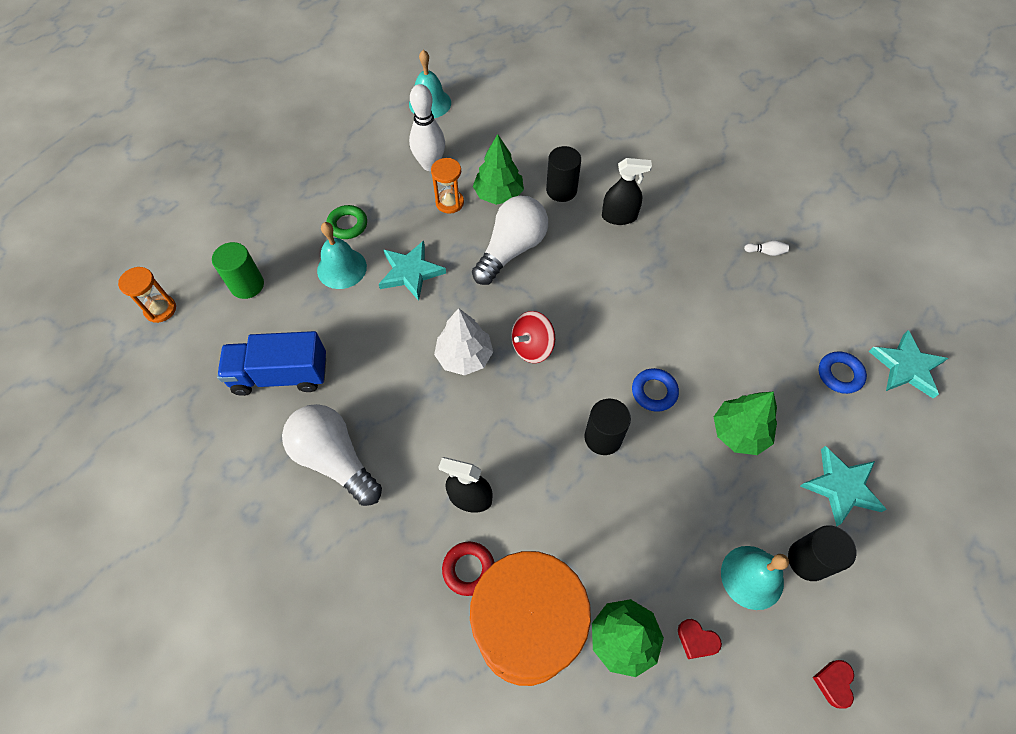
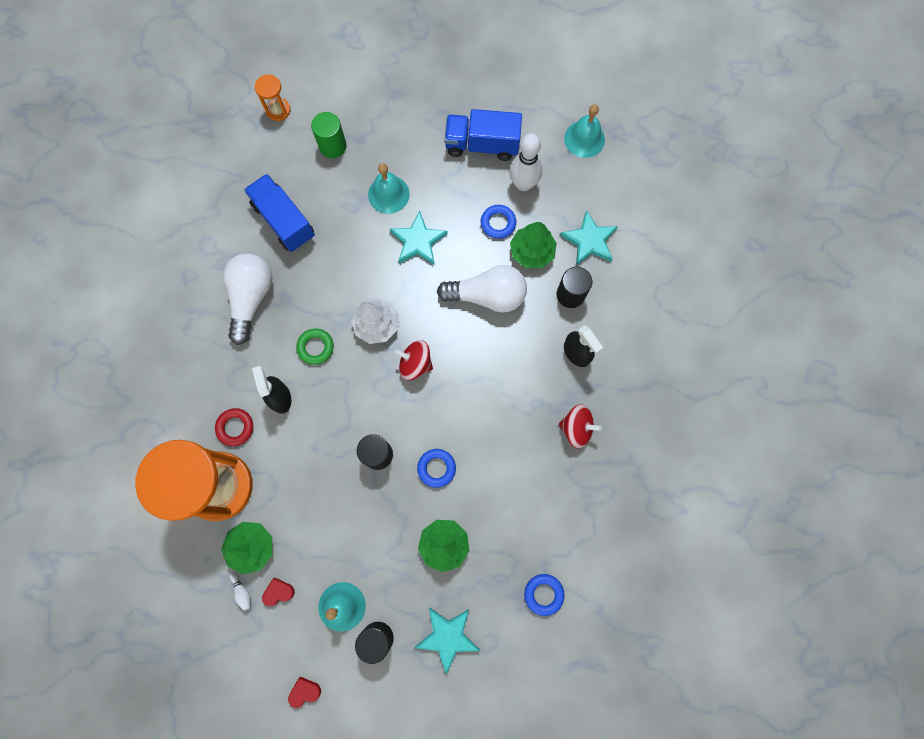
camera: 55 degrees right, 15 degrees up
(347, 225) = (426, 170): green ring -> green ring (315, 347)
(365, 172) = (482, 144): none -> blue truck
(449, 202) = (498, 223): orange hourglass -> blue ring
(691, 256) = (576, 428): none -> red spinning top
(696, 640) = (278, 592): red heart -> red heart turned 75 degrees clockwise
(766, 252) = (623, 483): white bowling pin -> white bowling pin (242, 591)
(906, 367) = (586, 642): turquoise star -> turquoise star (589, 241)

